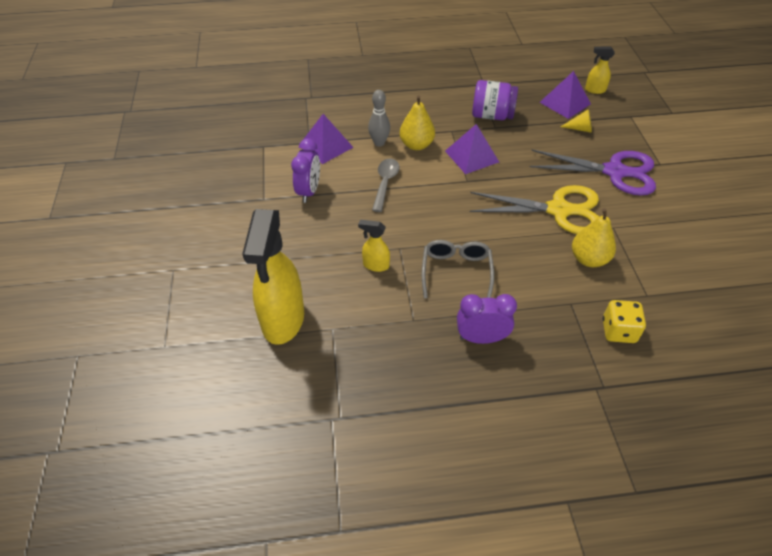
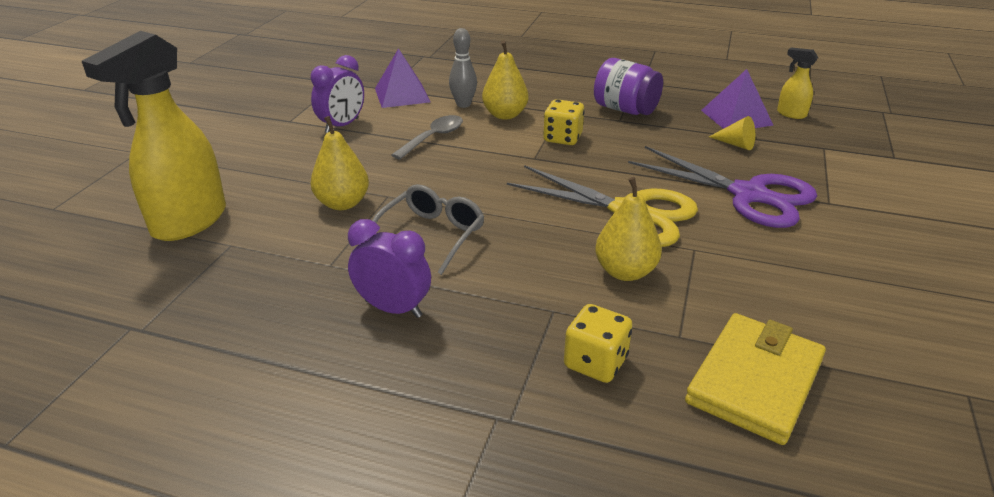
camera: 25 degrees right, 15 degrees down
(375, 265) = (343, 203): yellow spray bottle -> yellow pear
(471, 156) = (562, 138): purple pyramid -> yellow dice
(701, 310) = (755, 381): none -> yellow wallet

